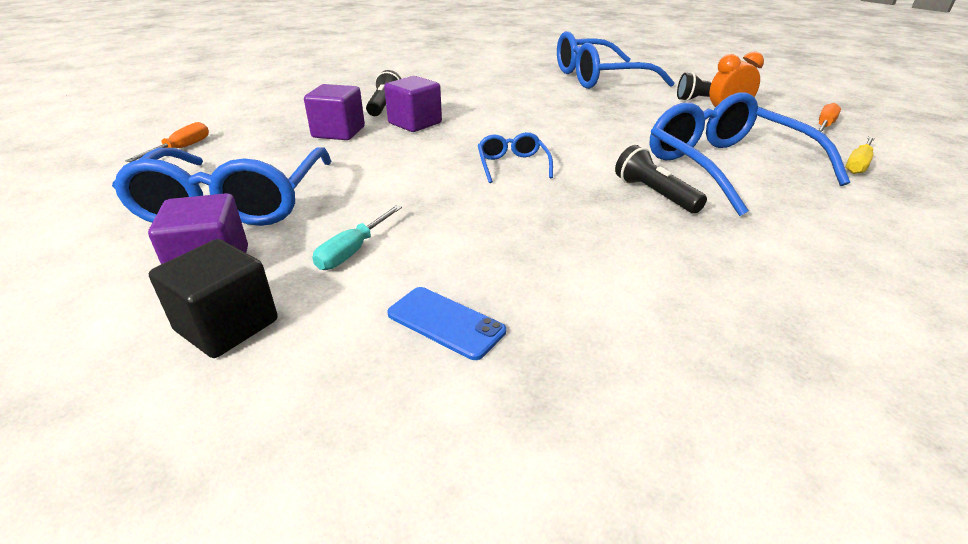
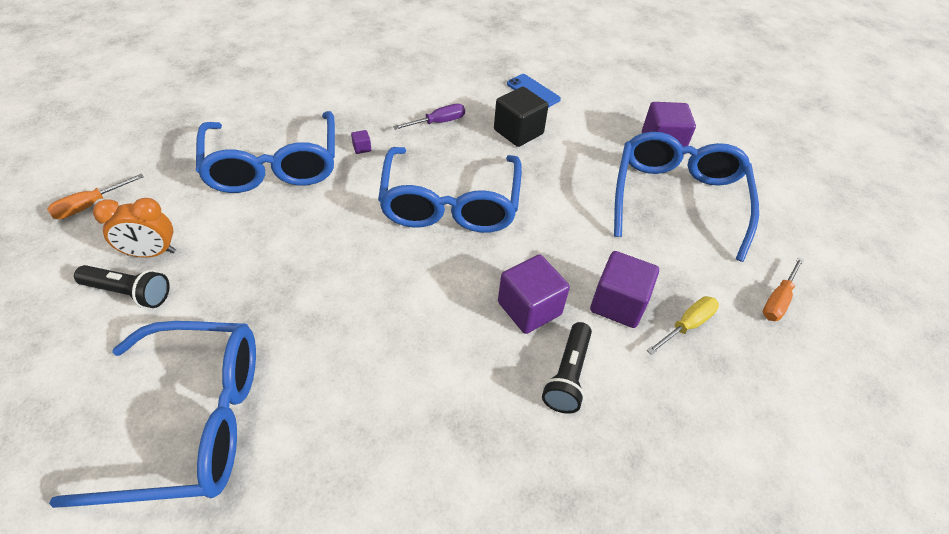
camera: 170 degrees left, 15 degrees up
(227, 325) = (635, 108): black cube -> black cube (518, 132)
(353, 251) = (581, 139): turquoise screwdriver -> none
(512, 165) = (450, 204): blue glasses -> blue glasses, size x2.19
(585, 238) = (438, 122): none -> purple screwdriver
(654, 194) = (362, 148): black flashlight -> purple cube
(858, 164) = (164, 147): yellow screwdriver -> yellow screwdriver (687, 325)

